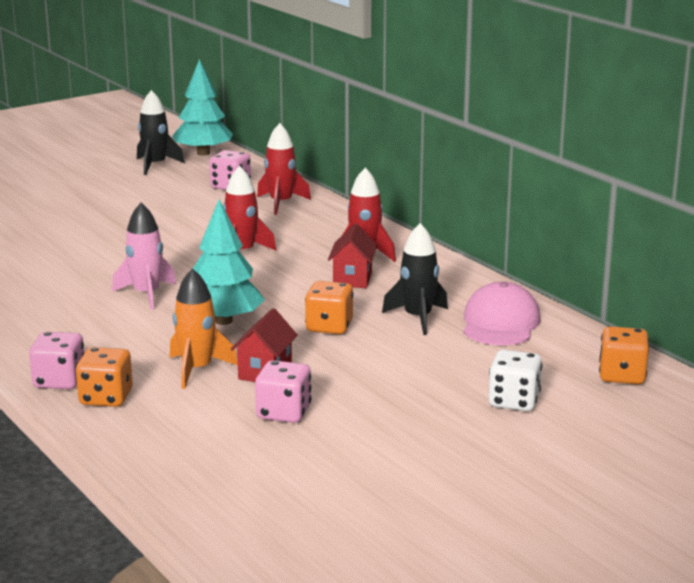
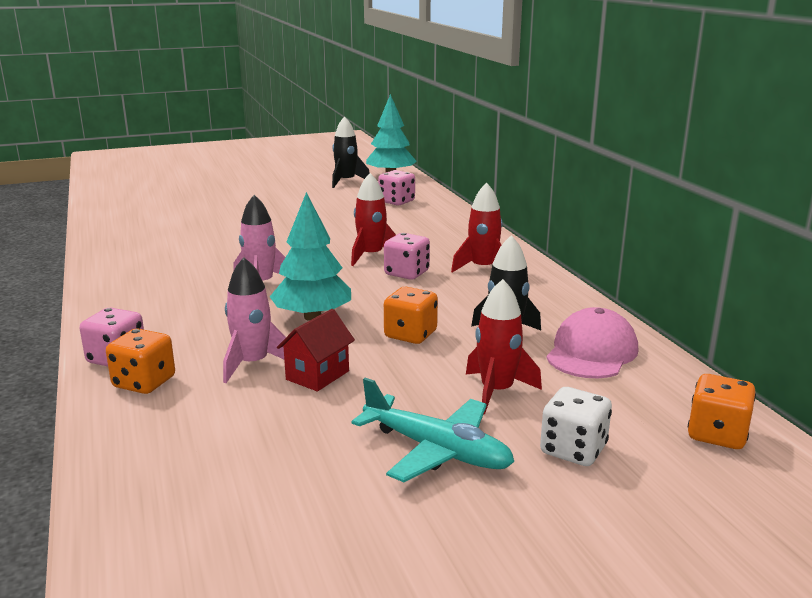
camera: 15 degrees right, 0 degrees up
(197, 370) = (253, 364): orange rocket -> pink rocket
(281, 203) = (431, 218): red rocket -> red rocket (496, 391)
(283, 413) = (307, 426): pink dice -> pink dice (406, 273)
(352, 279) = (459, 290): red house -> none
(404, 416) = (436, 450): none -> turquoise plane

